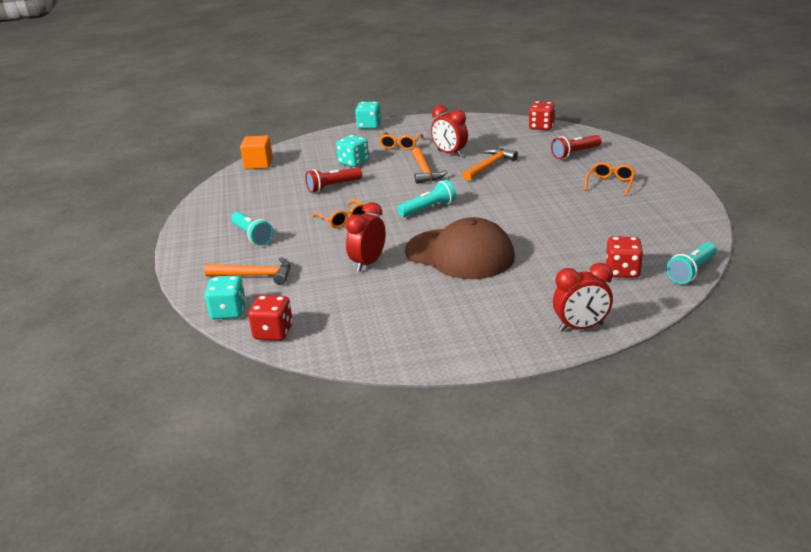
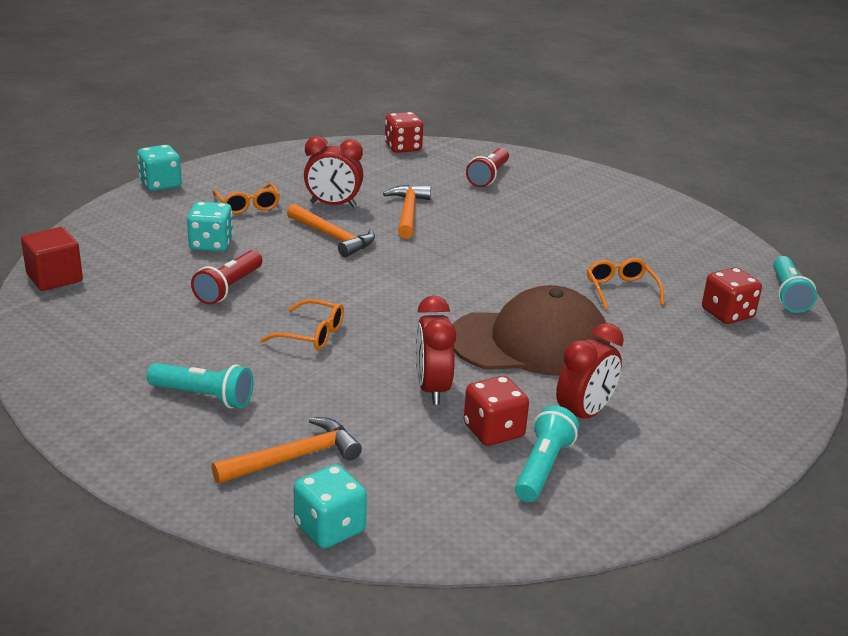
camera: 40 degrees left, 0 degrees up
(258, 164) = (54, 278): orange cube -> red cube
(273, 332) = (439, 535): red dice -> red dice (493, 431)
(428, 209) = (408, 289): turquoise flashlight -> turquoise flashlight (542, 468)
(581, 327) = (776, 395): red clock -> red clock (584, 415)
(610, 184) = (576, 208): orange glasses -> orange glasses (621, 290)

